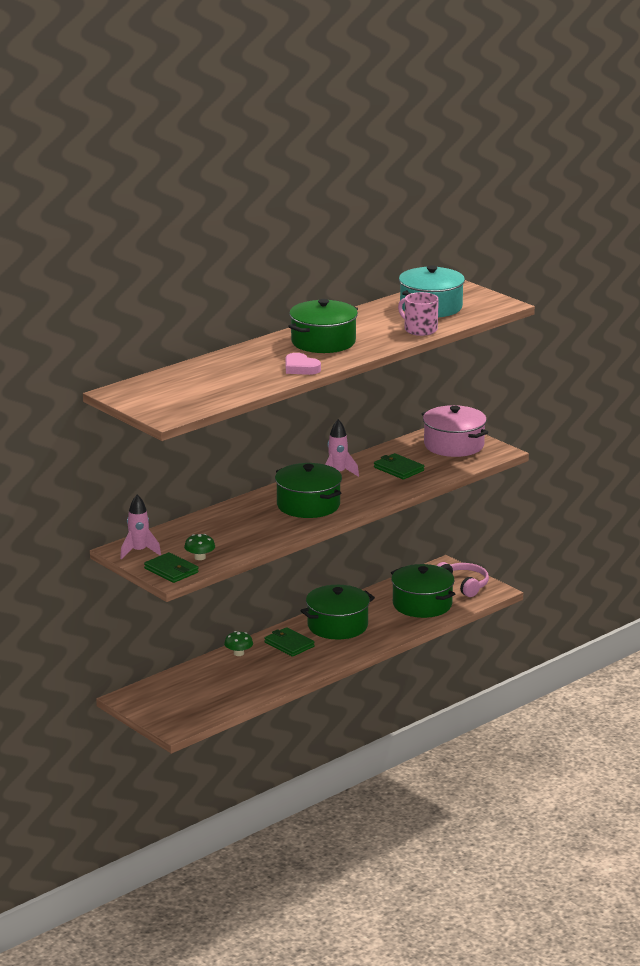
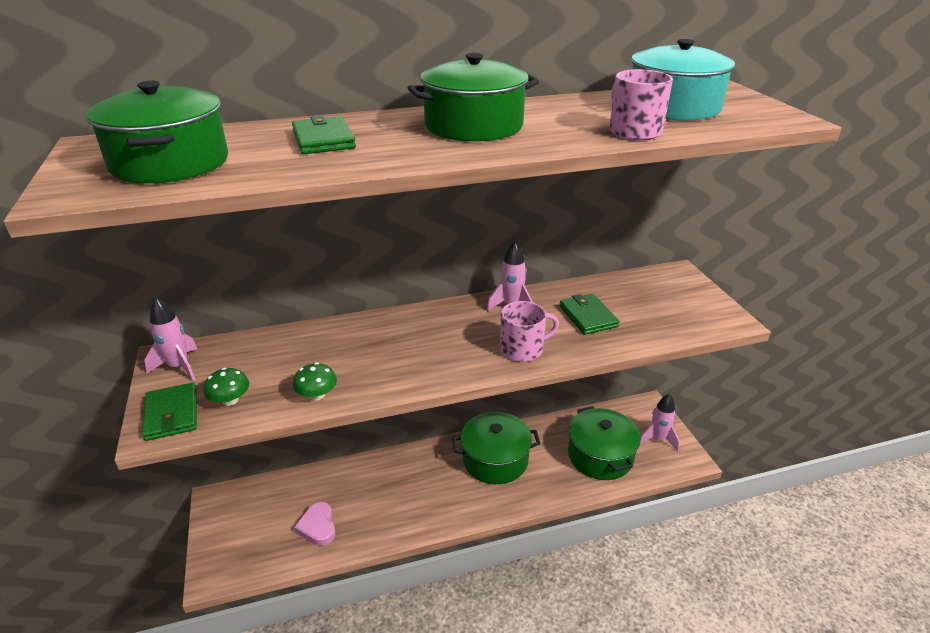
camera: 25 degrees right, 10 degrees up
(238, 653) = (372, 468): green mushroom -> green mushroom (317, 395)
(289, 644) = (429, 472): green wallet -> green wallet (323, 140)
(300, 368) = (391, 155): pink heart -> pink heart (318, 527)
(308, 505) = (439, 346): green pot -> green pot (170, 163)
(367, 495) = (522, 349): none -> pink mug
(454, 445) = (675, 297): pink pot -> none
(463, 585) = (657, 439): pink headphones -> pink rocket

